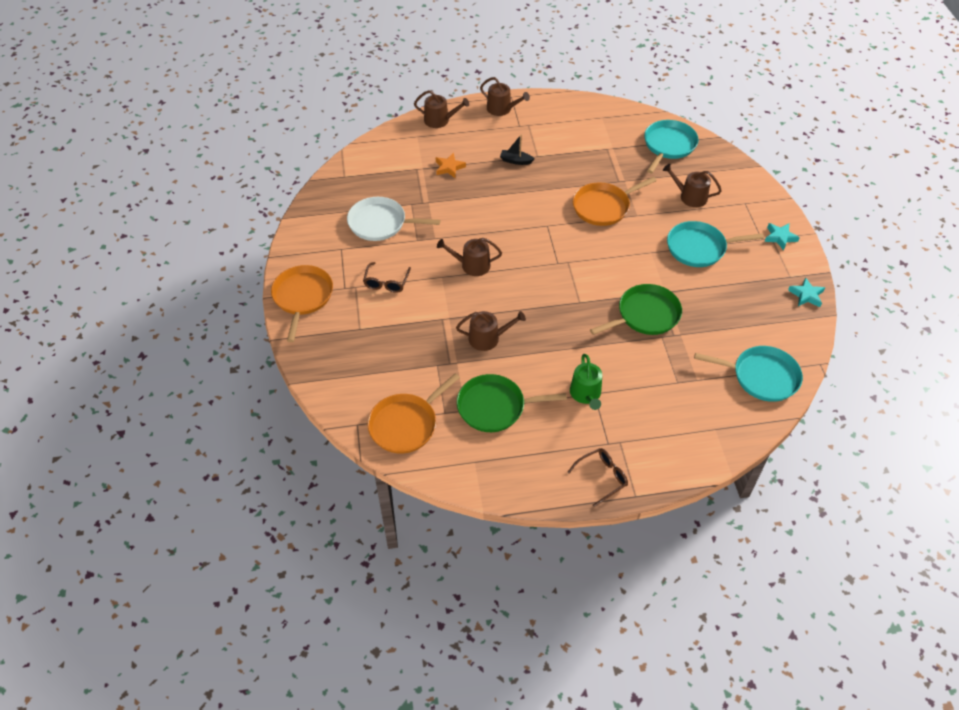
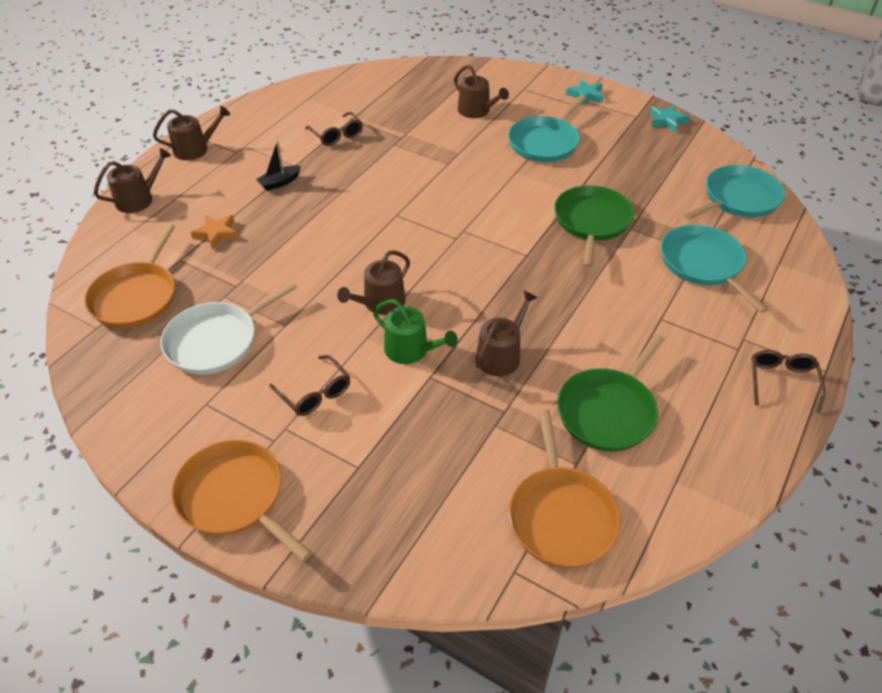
camera: 50 degrees left, 5 degrees down
(585, 153) = (337, 135): none -> brown glasses
(586, 394) = (656, 325): green watering can -> green watering can (411, 350)
(603, 207) = (421, 165): orange pan -> orange pan (136, 296)
(668, 145) = (399, 86): turquoise pan -> turquoise pan (703, 264)
(690, 196) = (477, 111): brown watering can -> brown watering can turned 105 degrees counterclockwise

